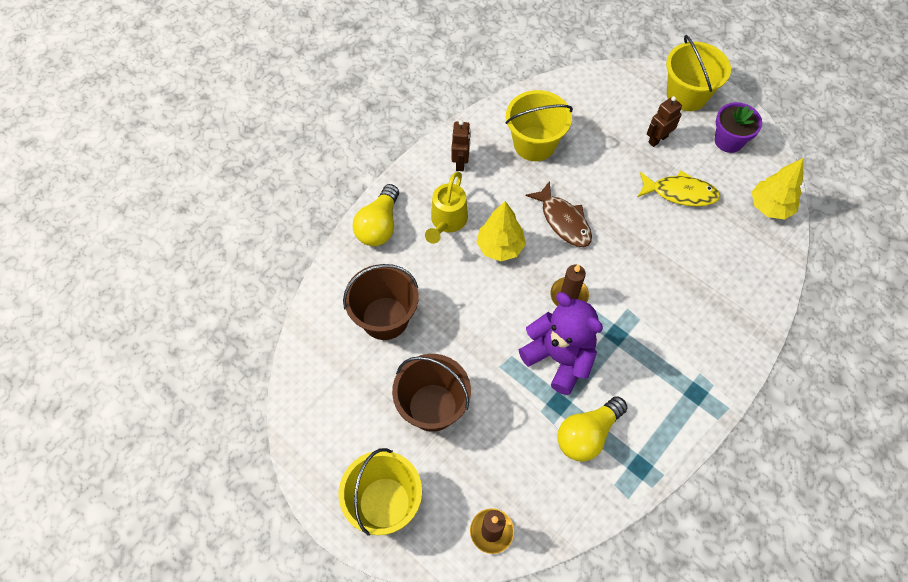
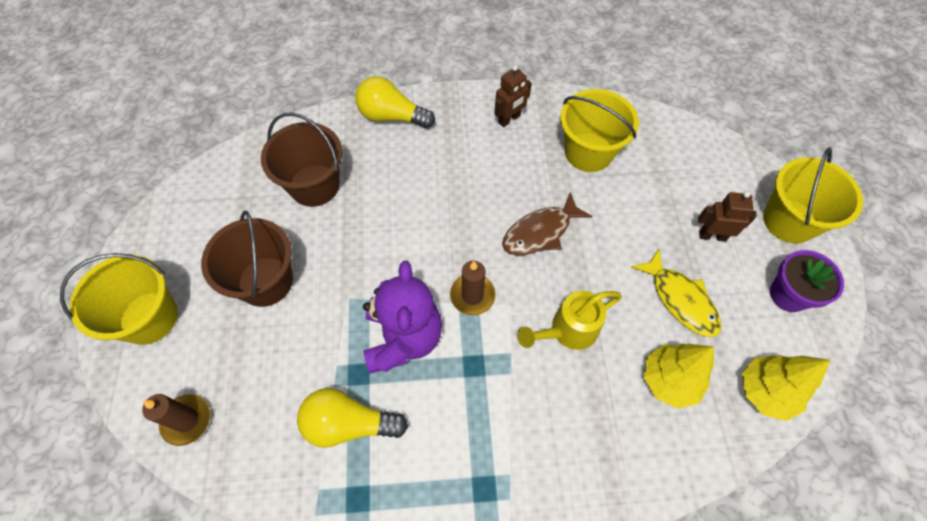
camera: 45 degrees right, 0 degrees up
(379, 225) = (392, 116): yellow light bulb -> yellow light bulb turned 45 degrees clockwise
(447, 221) = (445, 154): yellow watering can -> yellow watering can (568, 330)
(500, 247) = (462, 208): yellow tree -> yellow tree (669, 380)
(563, 221) = (540, 232): brown fish -> brown fish turned 45 degrees clockwise

